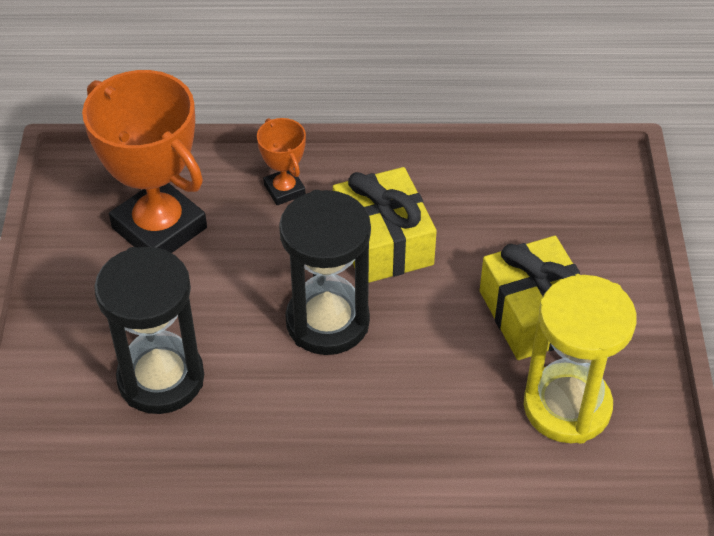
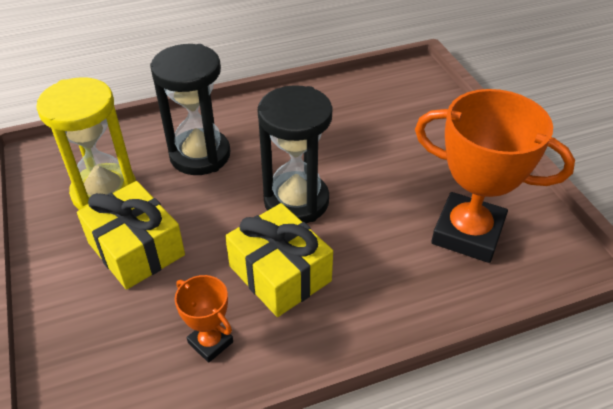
camera: 160 degrees right, 5 degrees down
(161, 378) = (387, 141): black hourglass -> black hourglass (200, 155)
(284, 190) = (390, 297): orange trophy -> orange trophy (210, 342)

